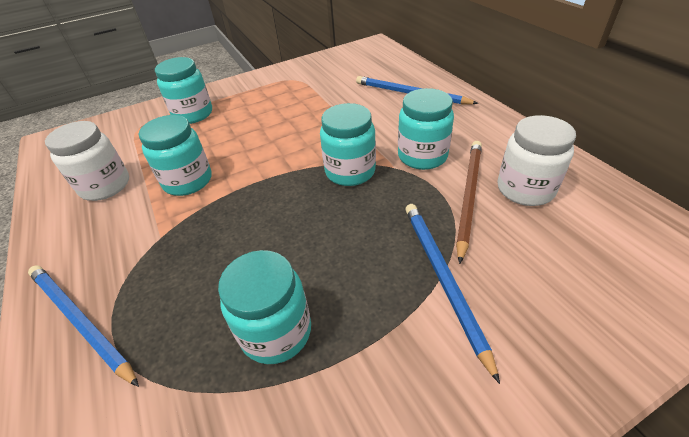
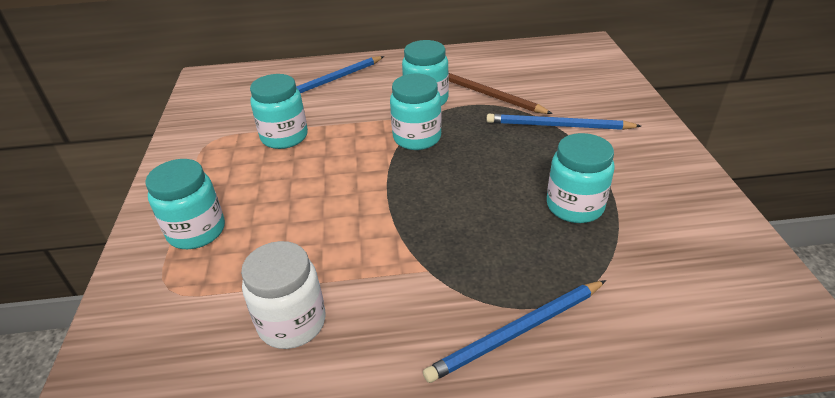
camera: 70 degrees left, 5 degrees down
(188, 181) = (345, 244): turquoise jar -> turquoise jar (284, 137)
(525, 189) = (495, 73): white jar -> none

